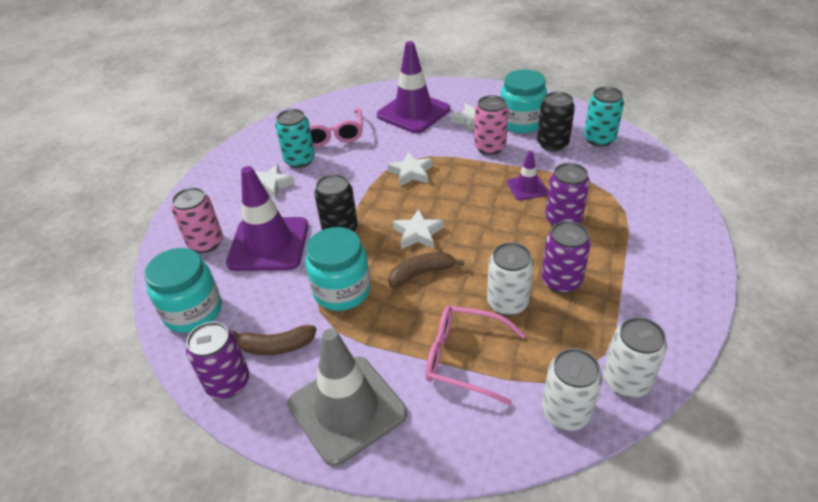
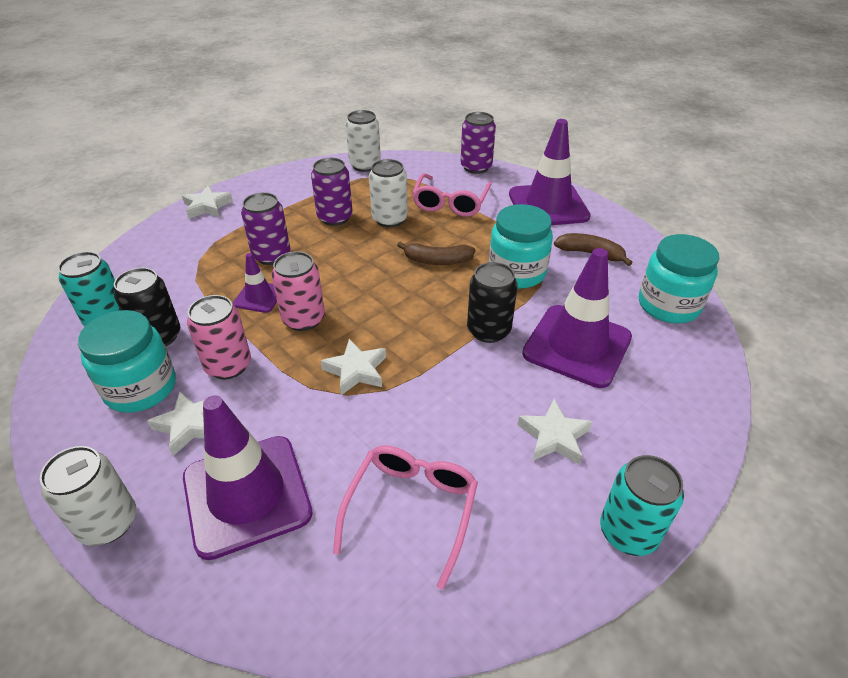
camera: 155 degrees left, 0 degrees up
(206, 243) = (657, 378): pink can -> pink can (303, 319)
(228, 383) = (635, 244): purple can -> purple can (476, 167)
(300, 160) = (493, 470): turquoise can -> turquoise can (628, 532)
(347, 409) = (548, 205): grey traffic cone -> purple traffic cone
(418, 233) = (411, 295): white star -> white star (207, 206)
(465, 358) = (450, 203): pink glasses -> pink glasses turned 60 degrees clockwise
(566, 412) = (414, 166): white can -> white can (108, 522)

